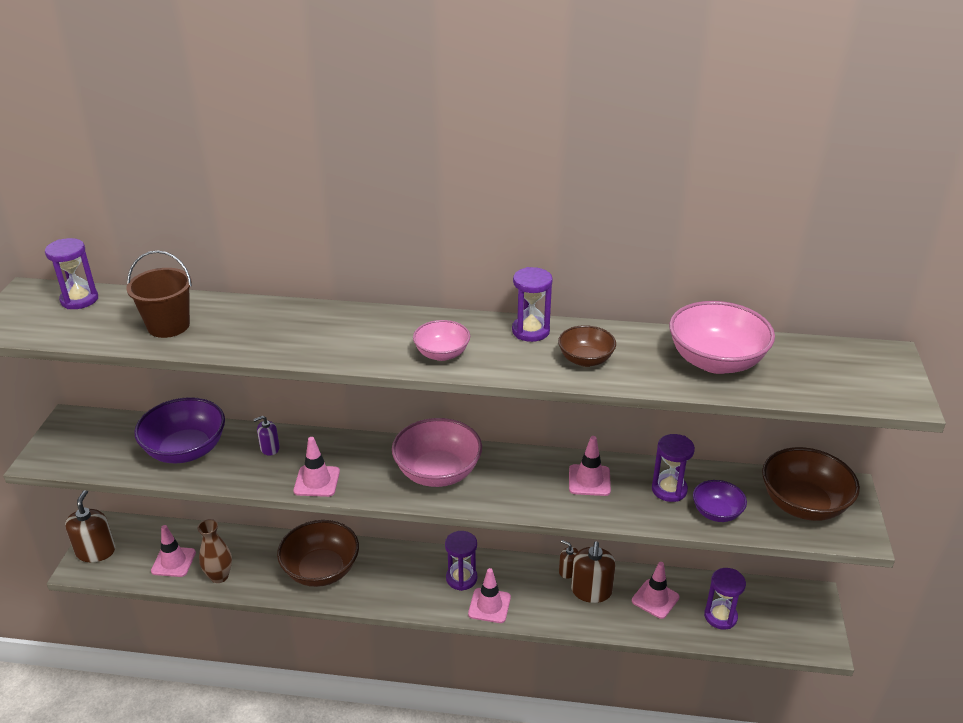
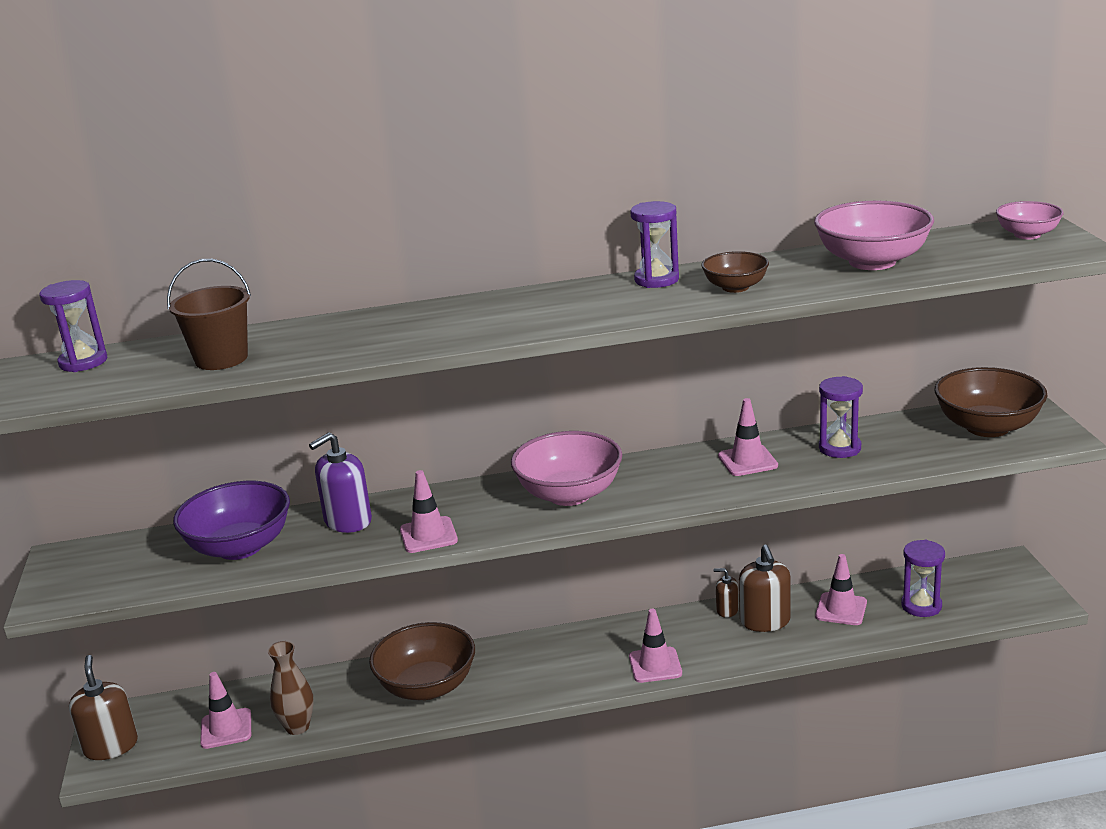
camera: 15 degrees left, 10 degrees down
(269, 448) = (348, 521): purple soap dispenser -> purple soap dispenser, size x1.82
(442, 354) = (573, 314): pink bowl -> pink bowl (1027, 235)
(461, 578) = (606, 649): purple hourglass -> none
(716, 512) = (903, 454): purple bowl -> none

